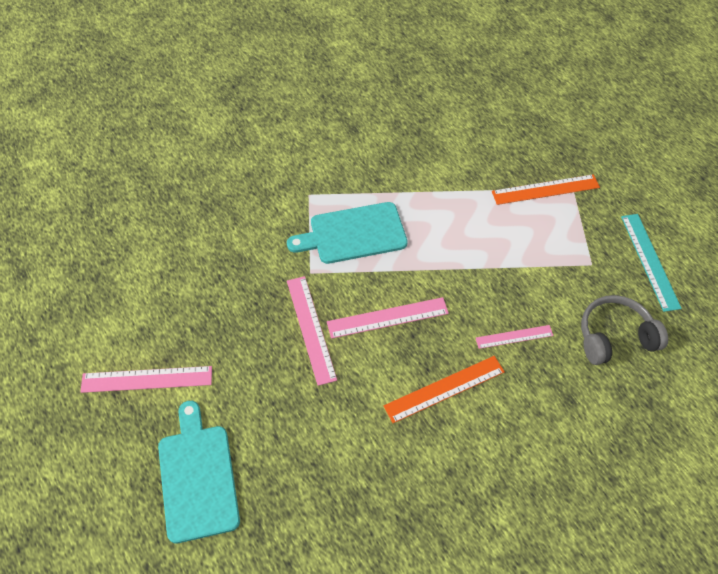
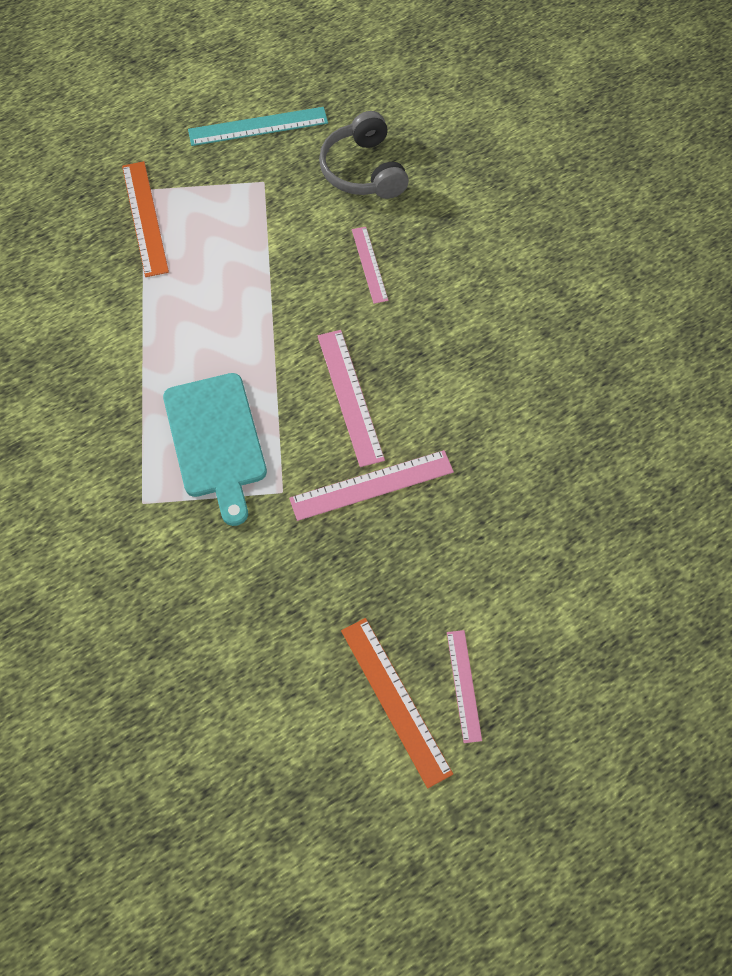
camera: 90 degrees left, 5 degrees up
(147, 379) = (464, 685): pink ruler -> pink ruler, size x0.64
(197, 477) = (590, 599): turquoise cutting board -> none
(444, 388) = (444, 336): orange ruler -> orange ruler (395, 700)

